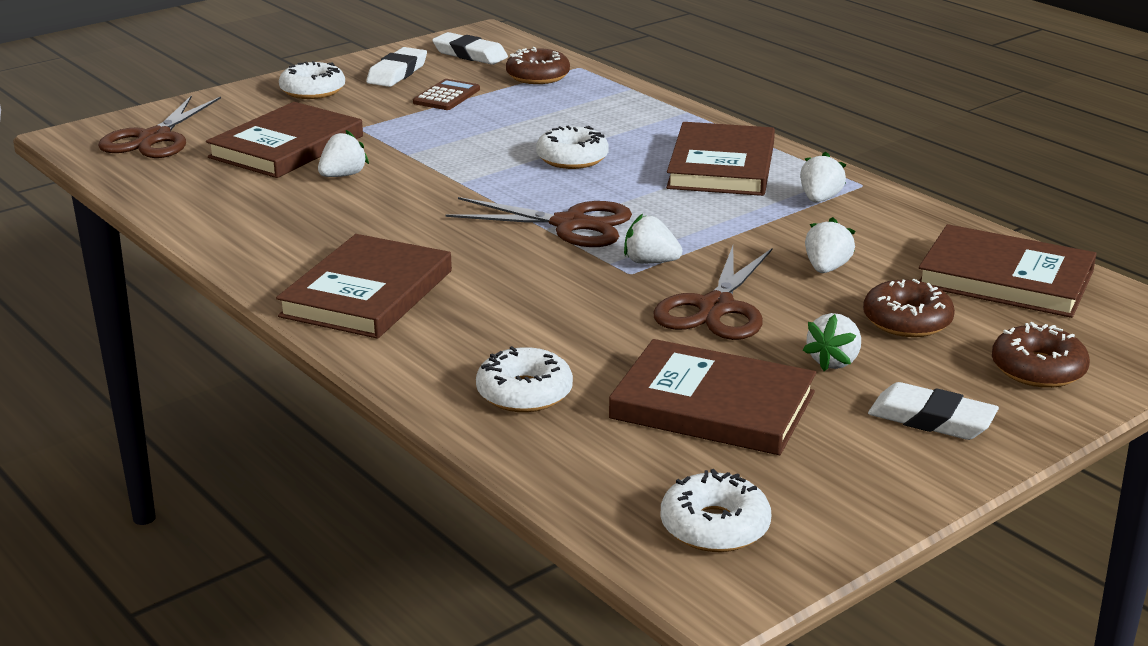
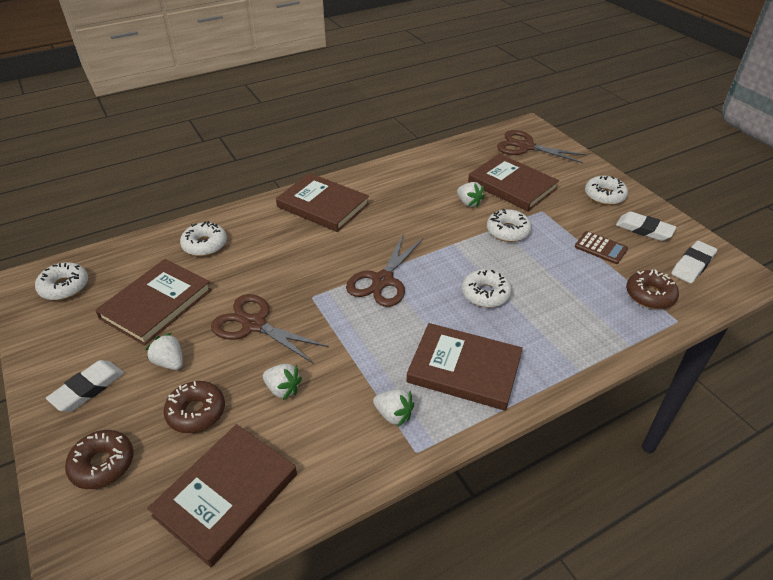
camera: 100 degrees right, 15 degrees up
(418, 148) = (508, 231): none -> white donut
(650, 262) = (321, 307): white strawberry -> none

